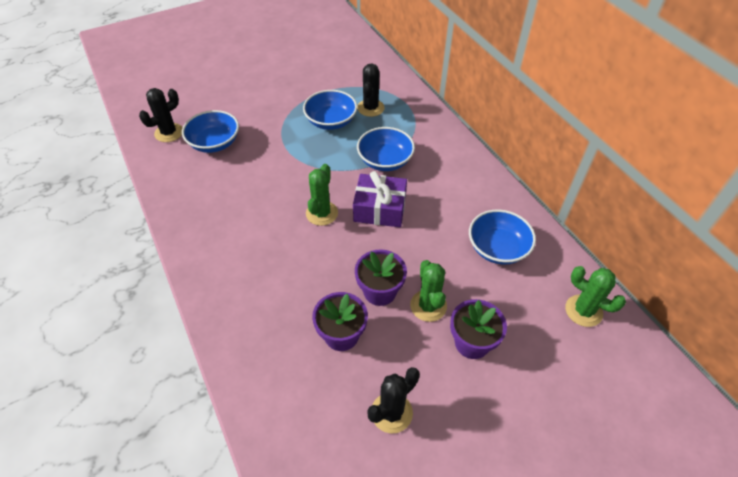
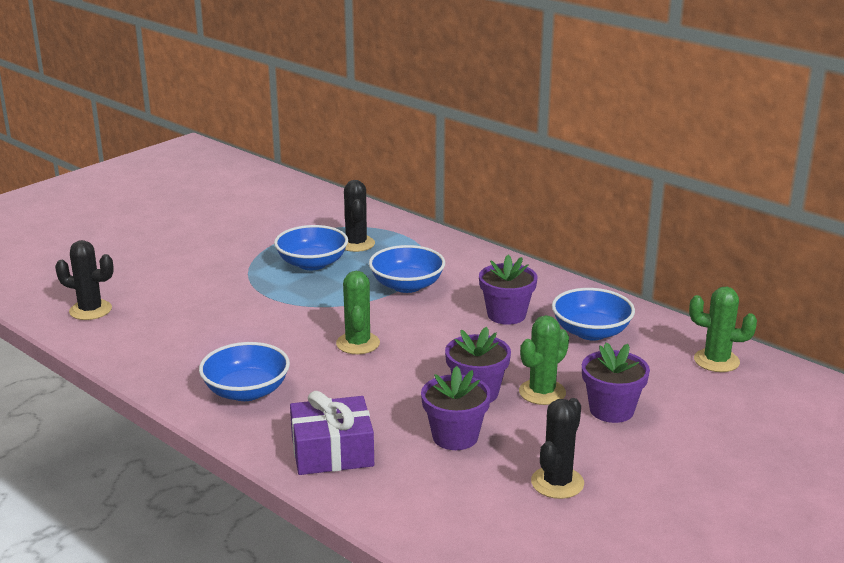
camera: 20 degrees left, 25 degrees down
(169, 133) = (90, 310): black cactus -> black cactus turned 75 degrees clockwise
(214, 143) = (165, 308): blue bowl -> blue bowl (246, 391)
(380, 209) = (429, 326): purple gift -> purple gift (332, 451)
(428, 306) = (542, 392): green cactus -> green cactus turned 75 degrees clockwise
(442, 211) = (506, 315): none -> purple flower pot

